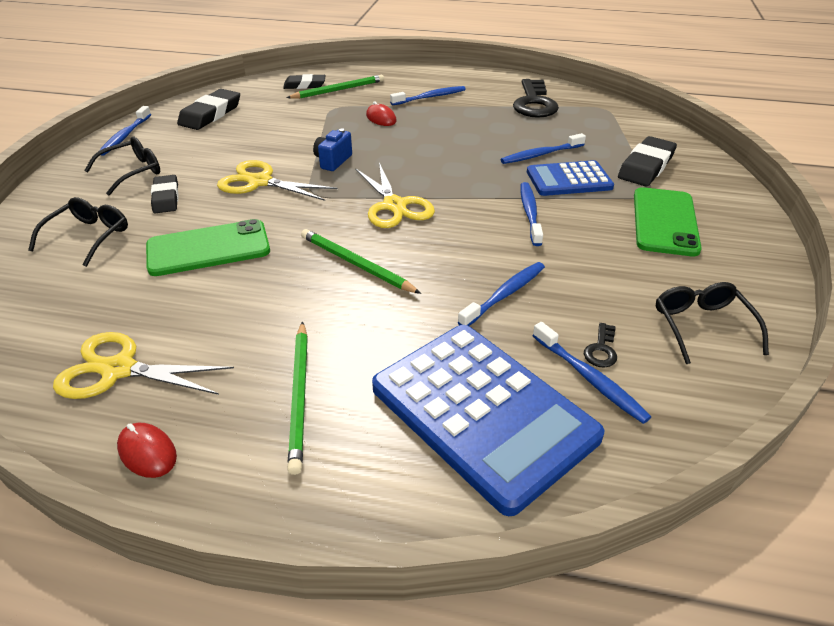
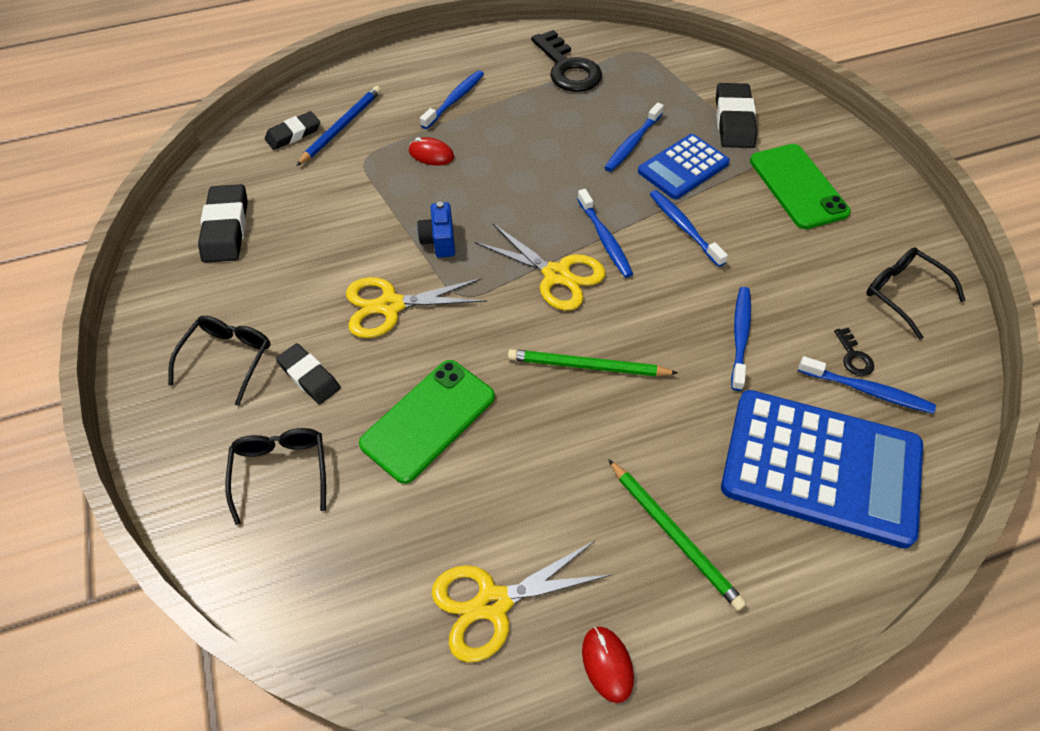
camera: 30 degrees left, 15 degrees up
(125, 136) = (155, 308): blue toothbrush -> blue toothbrush (605, 239)
(147, 452) = (607, 664): red mouse -> red mouse turned 60 degrees clockwise
(338, 90) = (341, 127): green pencil -> blue pencil

